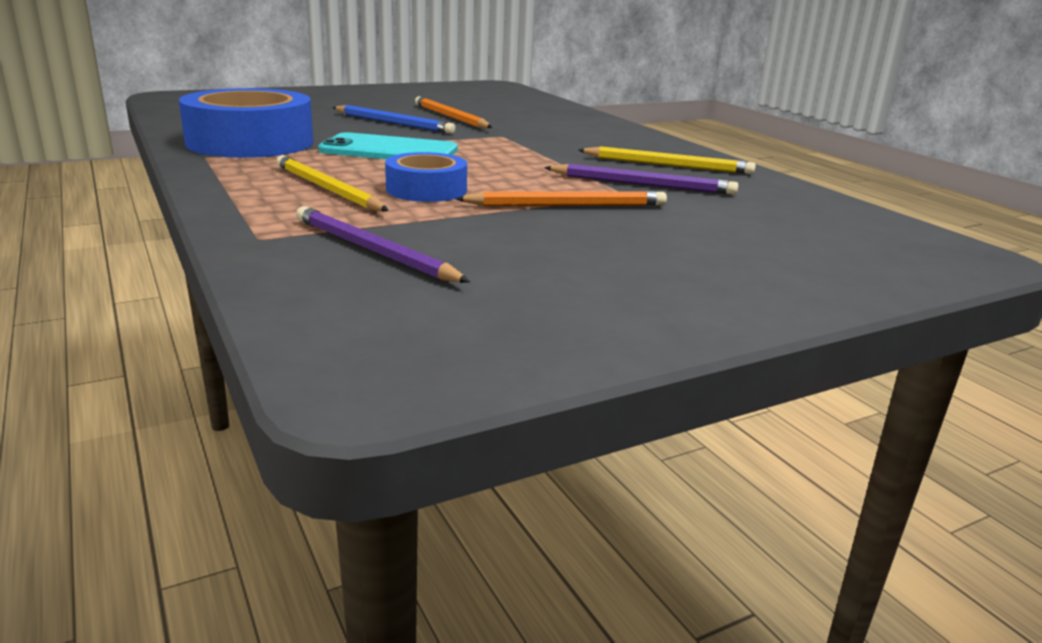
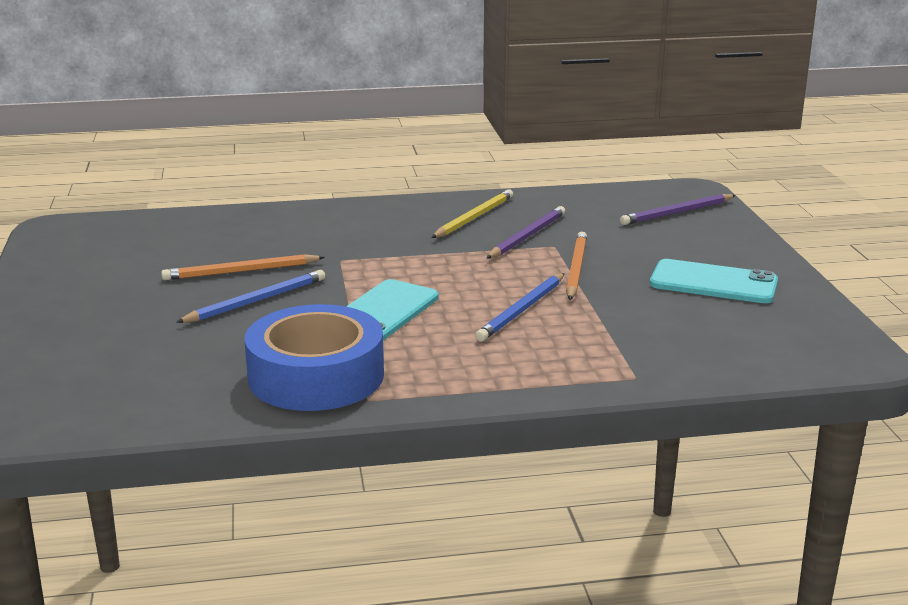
camera: 70 degrees left, 0 degrees up
(327, 189) = (510, 347): yellow pencil -> none
(373, 250) = (667, 341): purple pencil -> purple pencil (677, 213)
(426, 189) = (522, 310): blue tape -> blue pencil
(595, 273) = (713, 283): none -> turquoise phone

